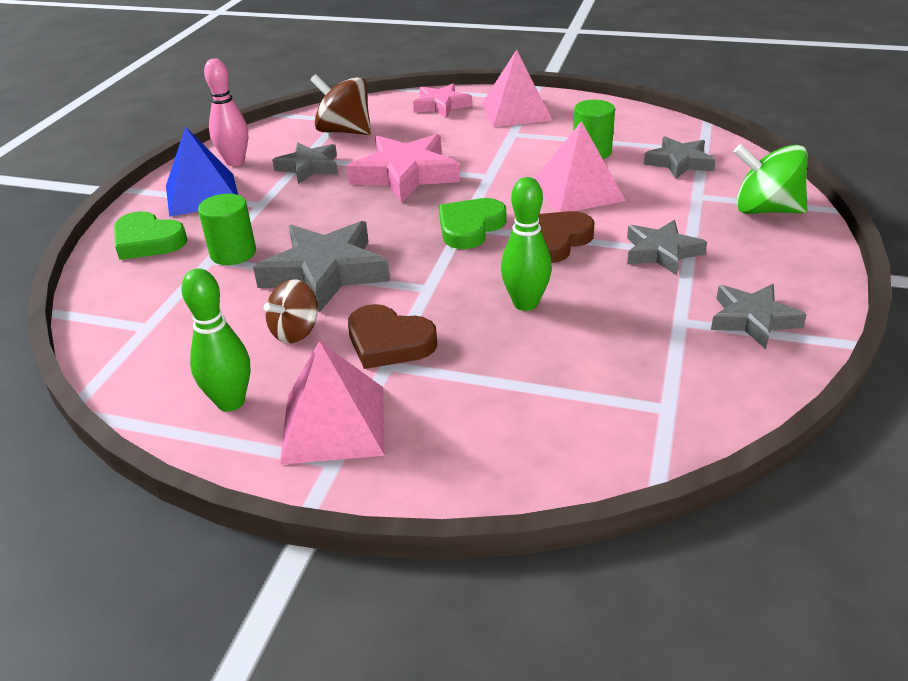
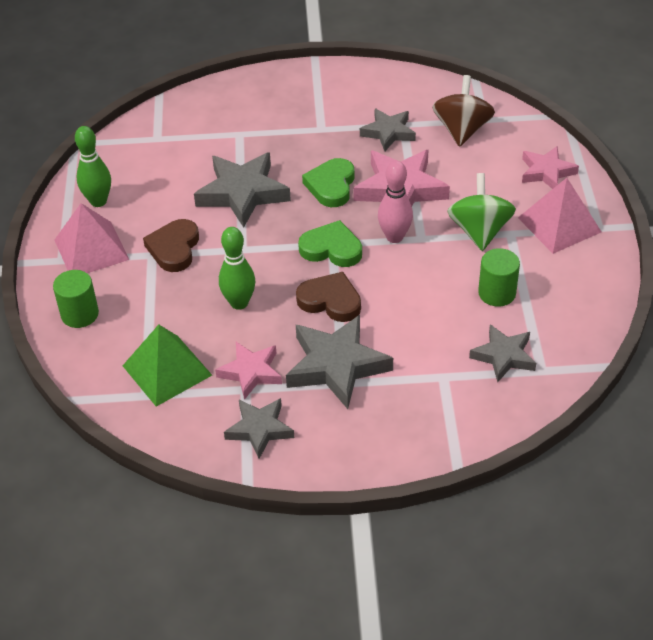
camera: 70 degrees right, 10 degrees up
(148, 241) = (250, 96): green heart -> green heart (331, 186)
(202, 194) = (322, 94): blue pyramid -> none
(233, 253) = (250, 141): green cylinder -> green cylinder (80, 314)
(235, 162) = (379, 90): pink bowling pin -> pink bowling pin (394, 237)
(295, 332) = (172, 203): brown spinning top -> none
(577, 191) = (417, 298): pink pyramid -> none
(625, 381) = (167, 370): none -> green pyramid
(653, 312) = (251, 372): none -> pink star
(661, 252) = (337, 366): grey star -> grey star, size x1.62
(765, 210) = (436, 425): green spinning top -> green spinning top (479, 231)

